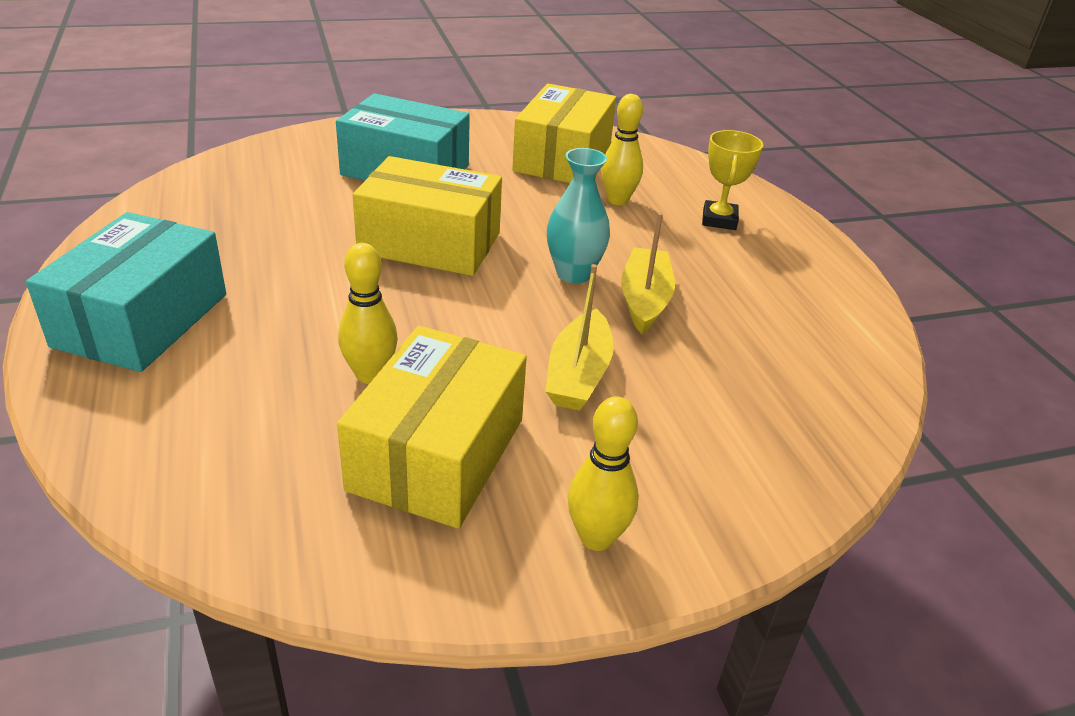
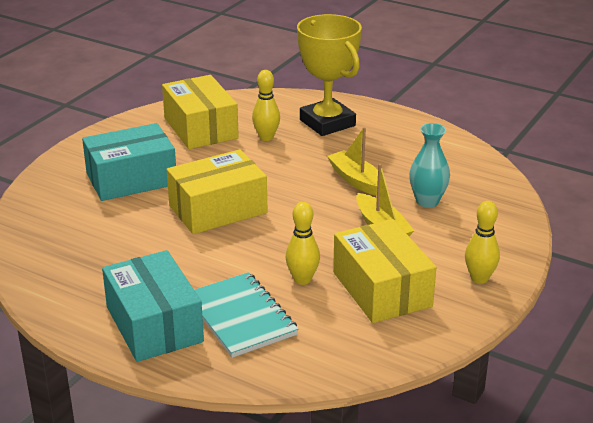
camera: 40 degrees left, 5 degrees down
(228, 372) = (241, 317): none -> turquoise notebook
(573, 274) = (308, 186): turquoise vase -> turquoise vase (427, 201)
(719, 220) = (327, 123): yellow trophy -> yellow trophy, size x1.90

